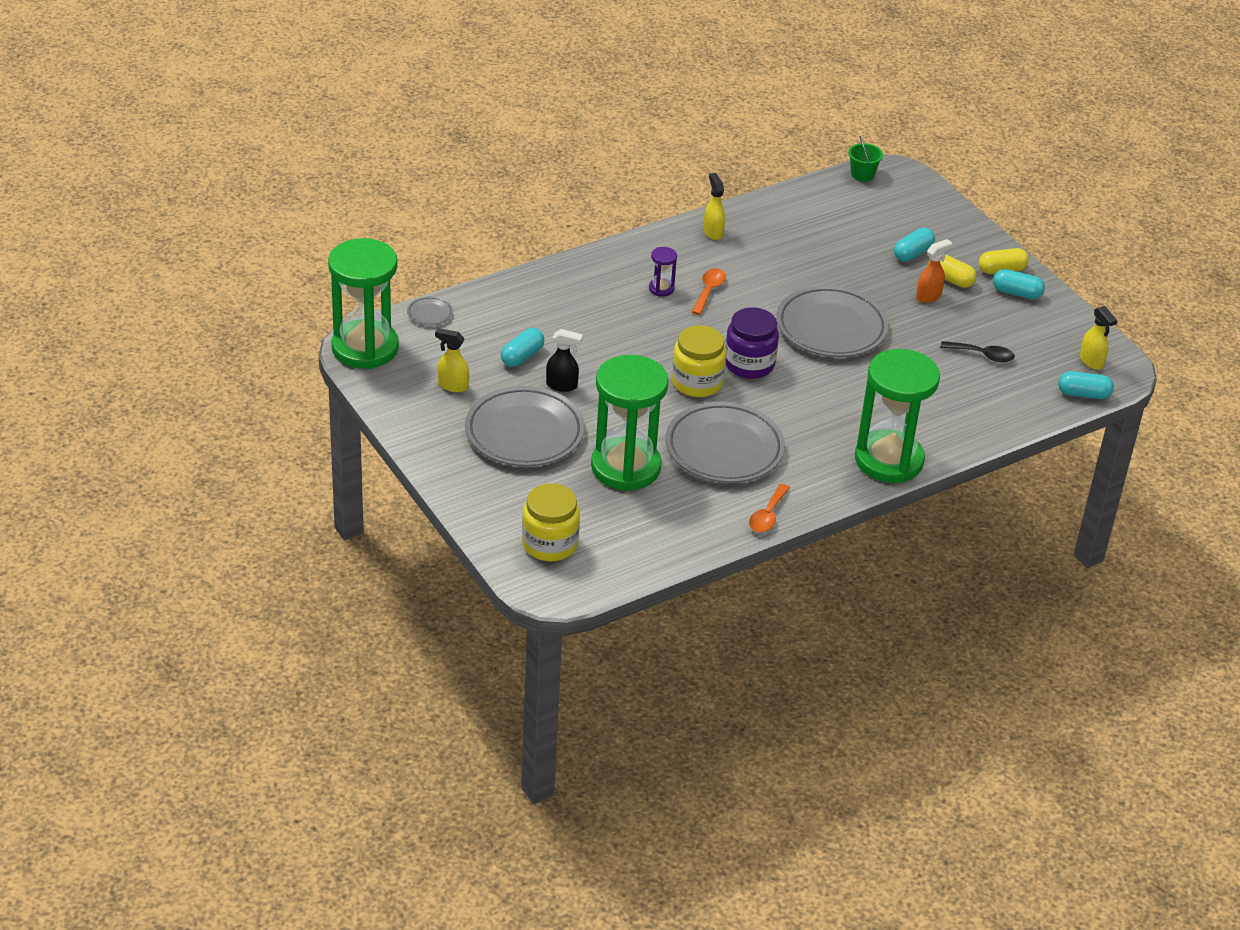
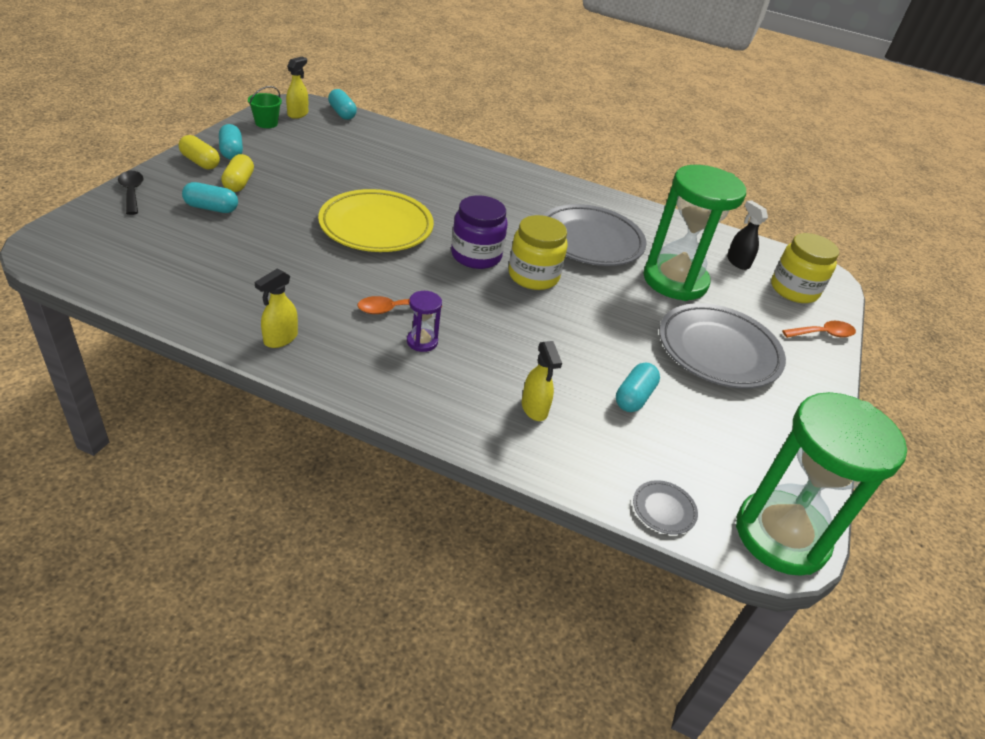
camera: 130 degrees left, 0 degrees up
(452, 386) = (733, 427): yellow spray bottle -> yellow spray bottle (534, 409)
(522, 356) = (634, 397): turquoise capsule -> turquoise capsule turned 60 degrees counterclockwise
(562, 385) = (636, 352): black spray bottle -> black spray bottle (737, 262)
(767, 515) = (628, 206): orange spoon -> orange spoon (823, 334)
(831, 327) = (376, 227): grey plate -> yellow plate
(862, 174) = (67, 266): green bucket -> green bucket (266, 123)
(889, 460) = (508, 171): green hourglass -> none
(929, 296) = (277, 189): orange spray bottle -> none
(982, 355) = (338, 154): black spoon -> black spoon (132, 192)

